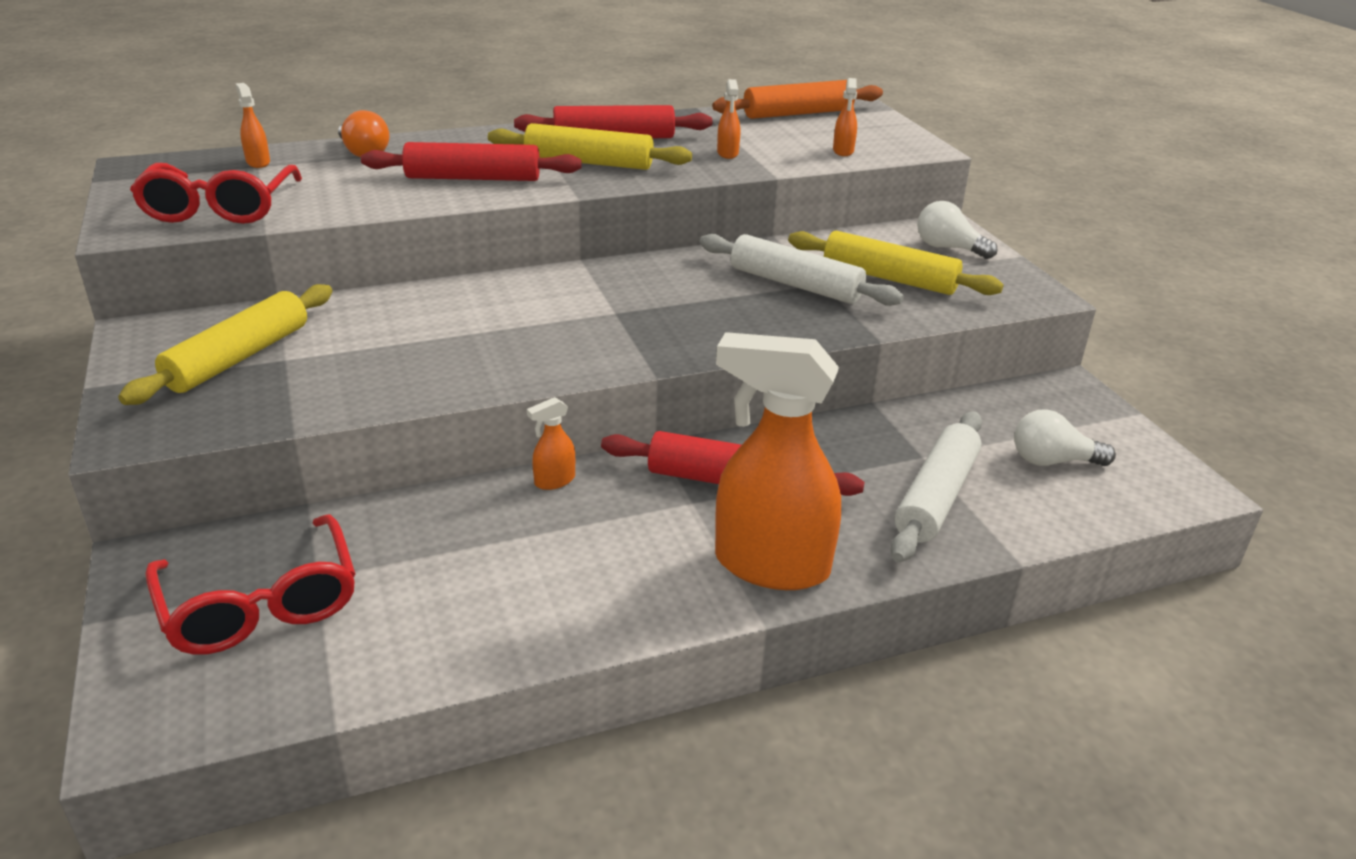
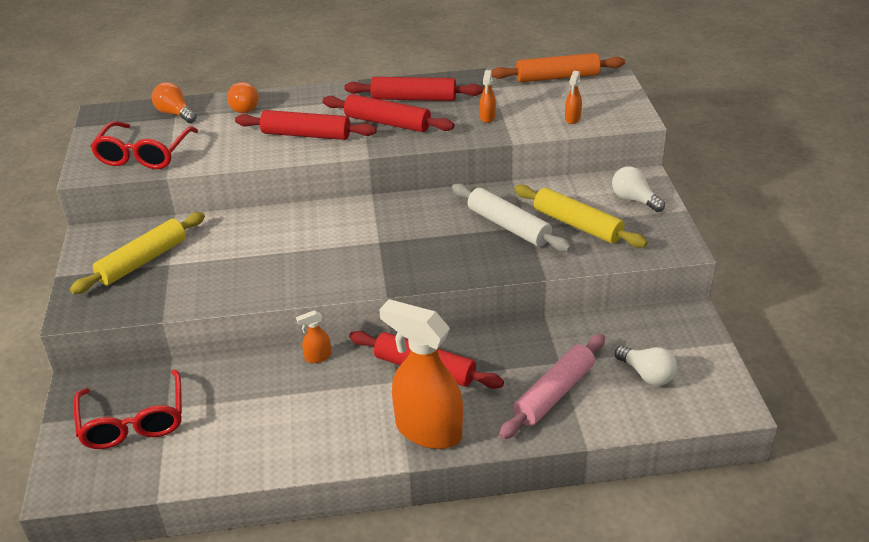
camera: 15 degrees right, 5 degrees up
(258, 162) = (175, 113): orange spray bottle -> orange light bulb
(588, 162) = (387, 123): yellow rolling pin -> red rolling pin
(936, 497) = (554, 394): white rolling pin -> pink rolling pin
(1052, 461) = (647, 374): white light bulb -> white light bulb turned 150 degrees counterclockwise

